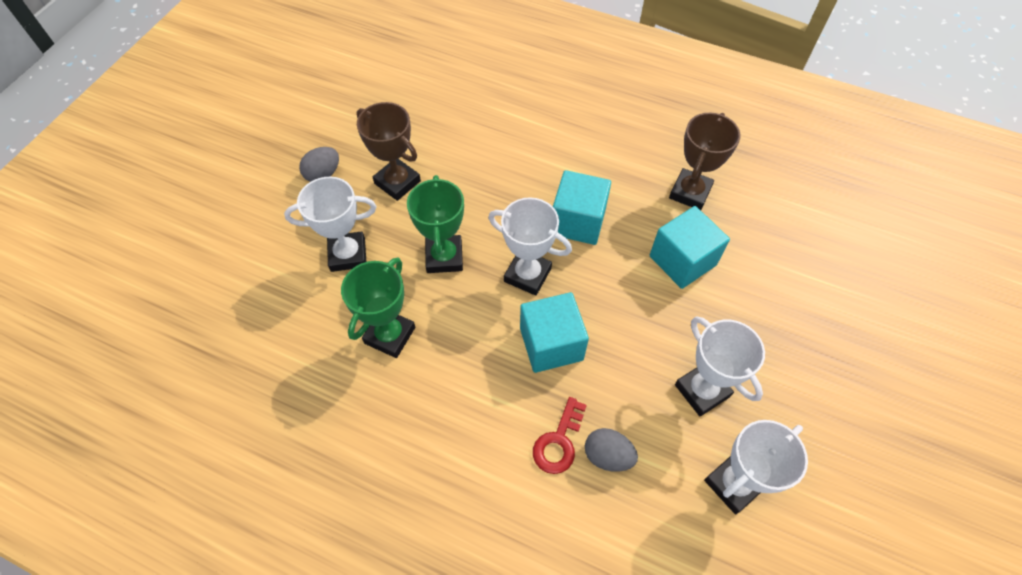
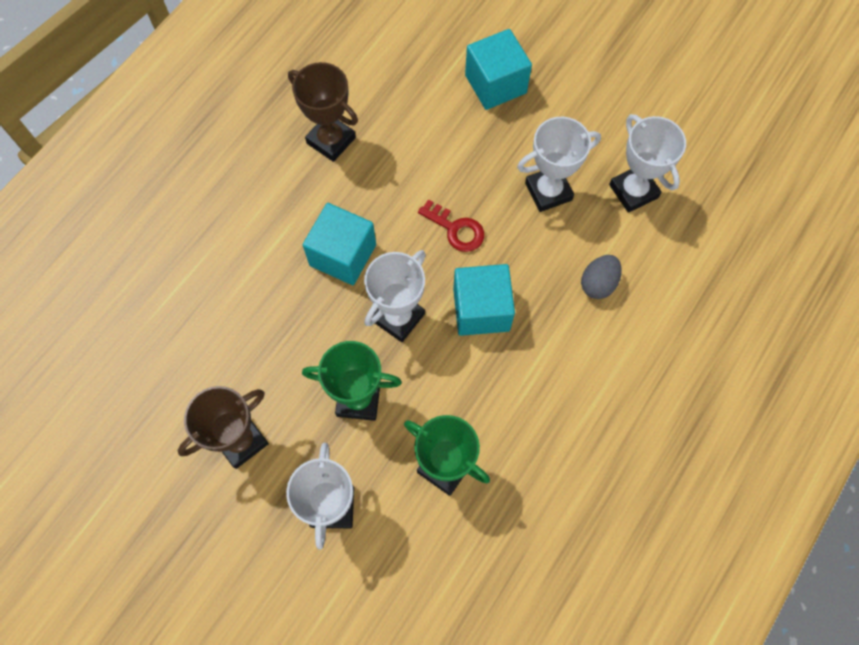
camera: 80 degrees left, 10 degrees up
(323, 174) = (205, 531): grey egg -> none
(559, 442) = (580, 322): red key -> red key (456, 229)
(682, 260) = (411, 170): turquoise cube -> turquoise cube (495, 84)

